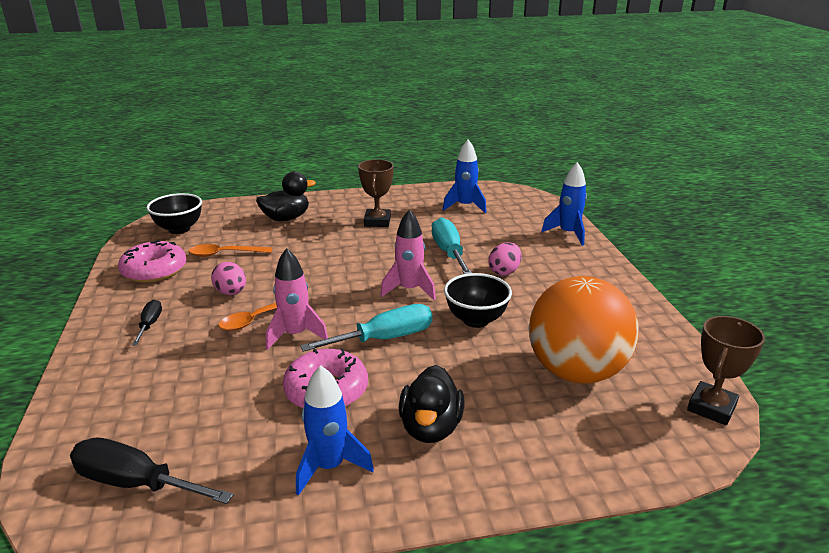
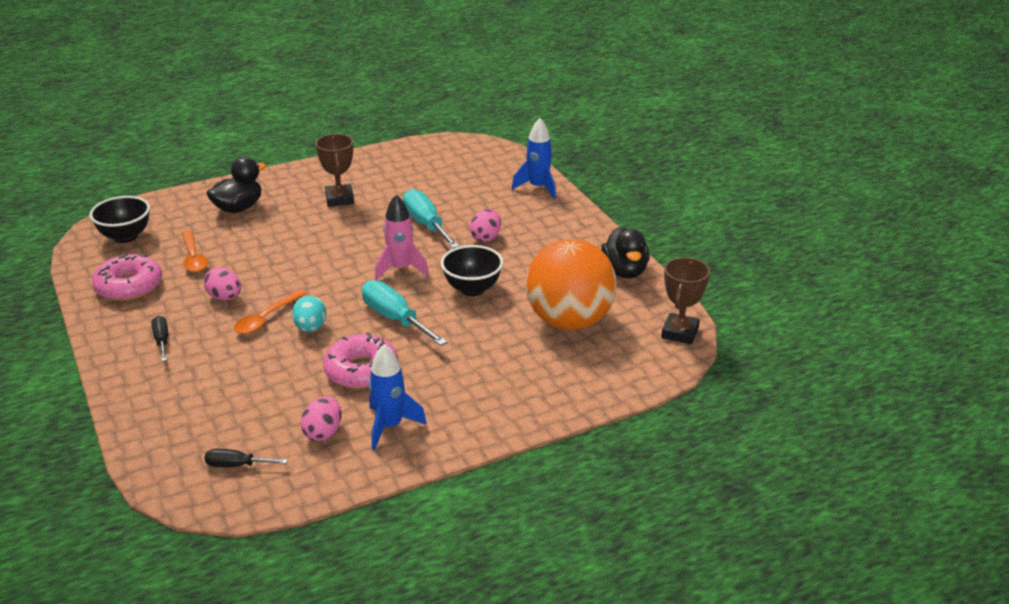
camera: 15 degrees left, 5 degrees up
(135, 483) = (236, 465): black screwdriver -> black screwdriver, size x0.56
(224, 254) = (193, 258): orange spoon -> orange spoon turned 90 degrees counterclockwise
(251, 459) = (323, 432): none -> pink egg
(296, 335) = (310, 328): pink rocket -> turquoise egg
(385, 339) = (395, 319): turquoise screwdriver -> turquoise screwdriver turned 90 degrees counterclockwise
(430, 427) = (461, 385): black duck -> black duck (624, 271)
(465, 206) = (426, 169): blue rocket -> none

